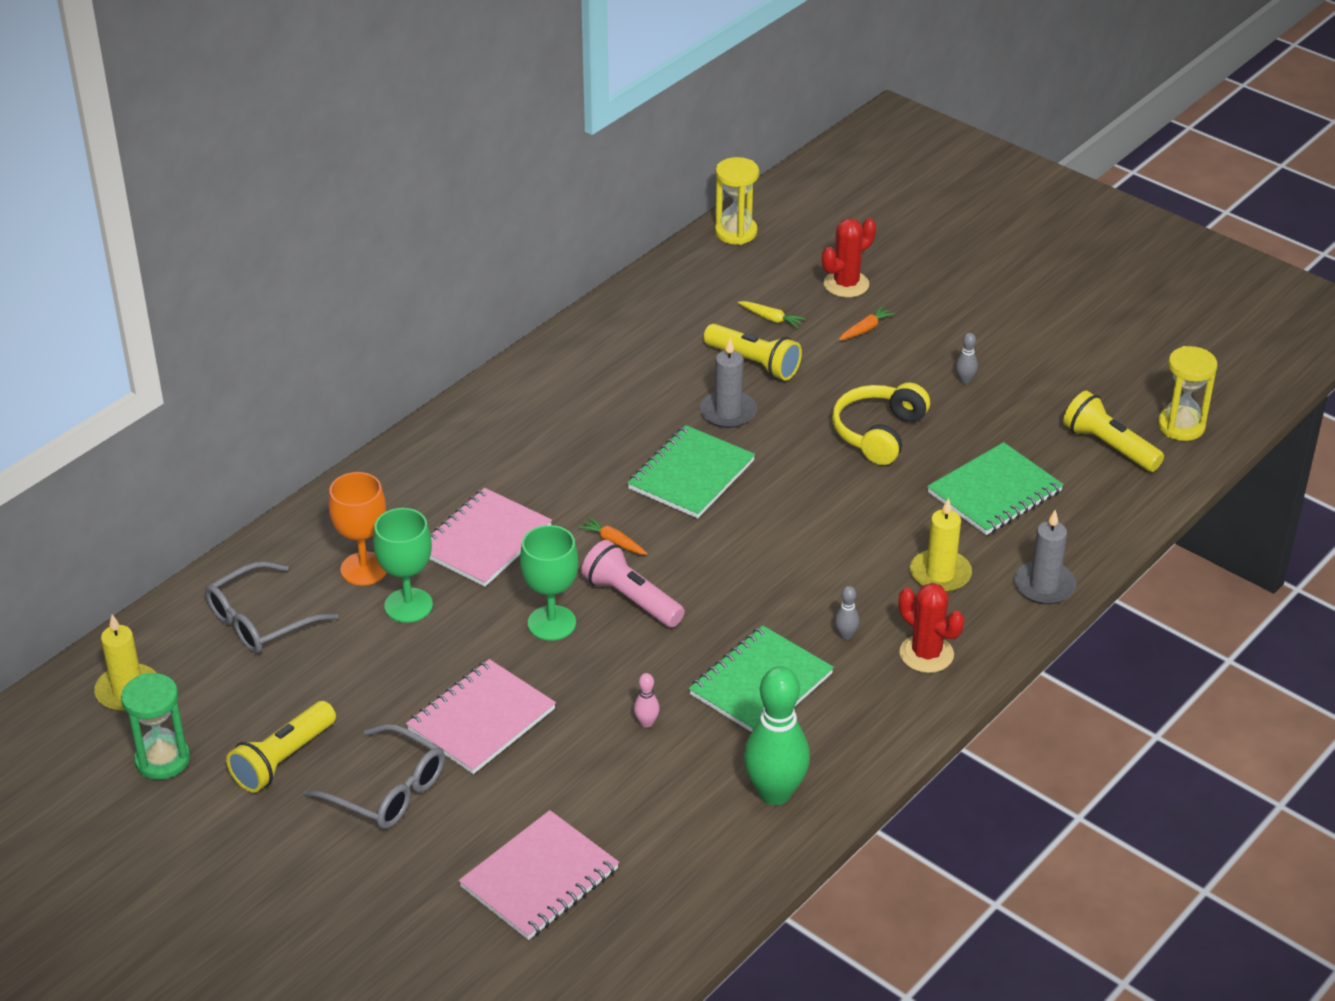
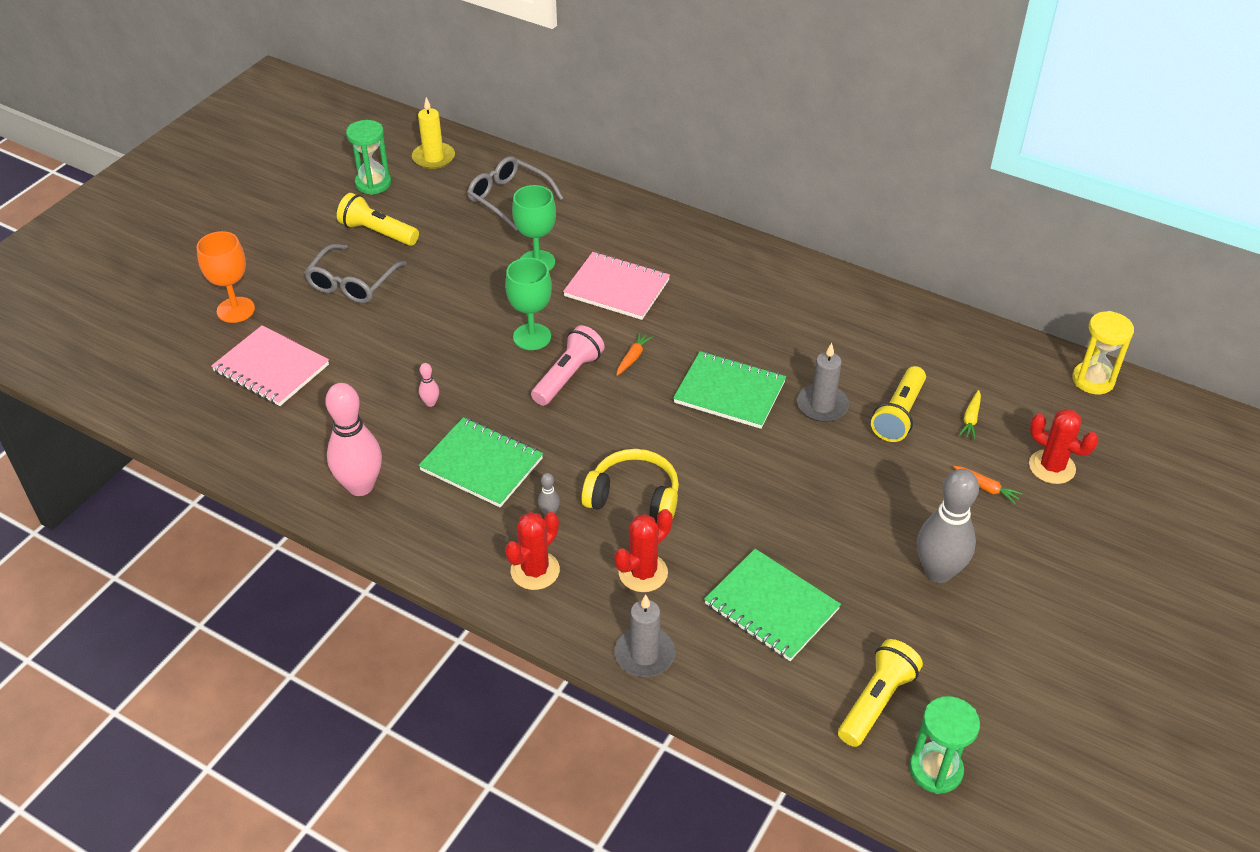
camera: 80 degrees right, 5 degrees up
(364, 569) = (571, 235): orange goblet -> orange goblet (235, 310)
(481, 719) = (424, 316): pink notebook -> none
(775, 793) = (360, 486): green bowling pin -> pink bowling pin
(878, 433) = (830, 511): yellow headphones -> yellow headphones (634, 498)
(940, 574) = (643, 573): yellow candle -> red cactus
(965, 380) = (938, 572): grey bowling pin -> grey bowling pin, size x2.46
(1181, 426) = (935, 770): yellow hourglass -> green hourglass

